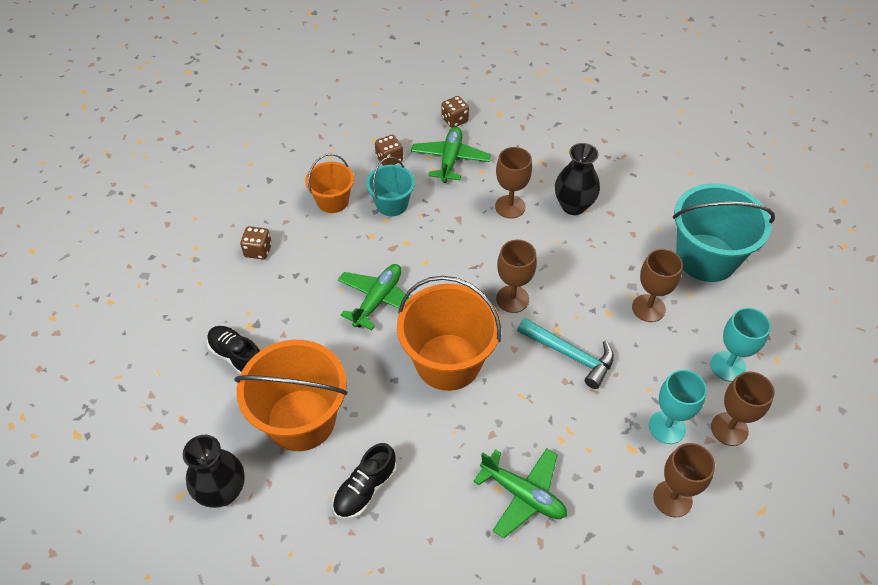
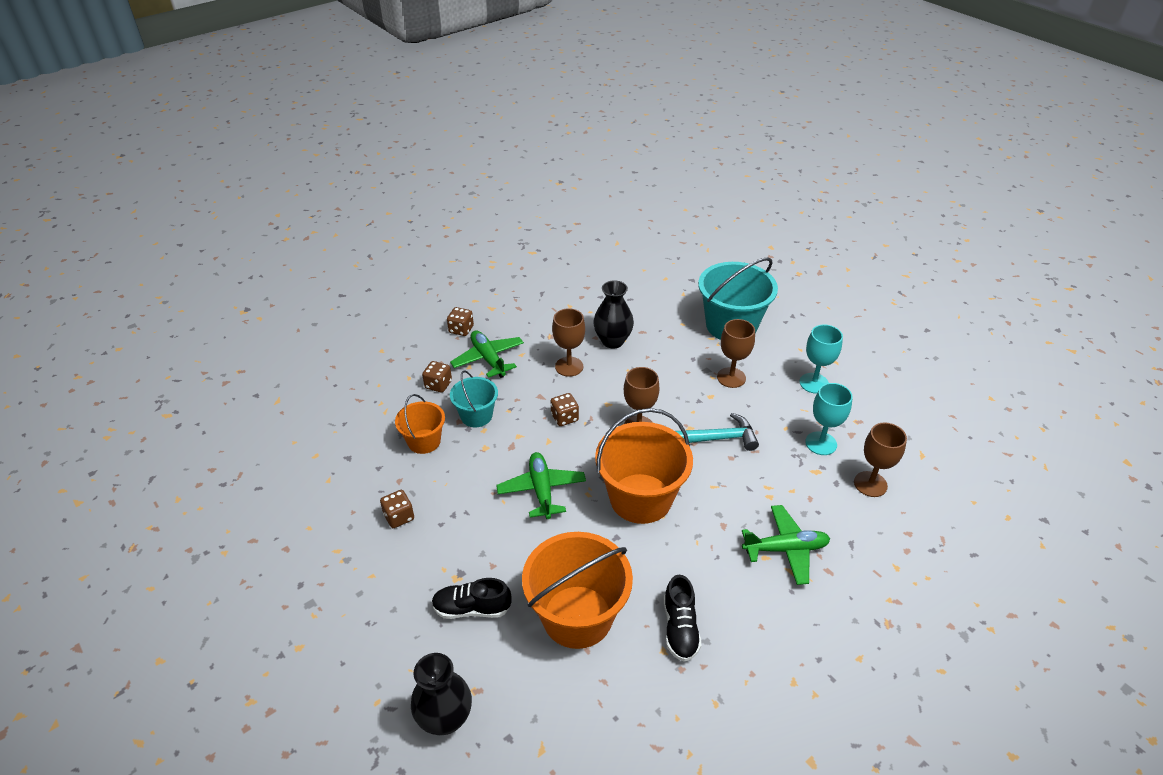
camera: 40 degrees left, 10 degrees down
(222, 492) = (574, 718): black vase -> black vase (445, 719)
(459, 250) = (564, 417): none -> brown dice
(729, 429) = (854, 420): brown goblet -> none

